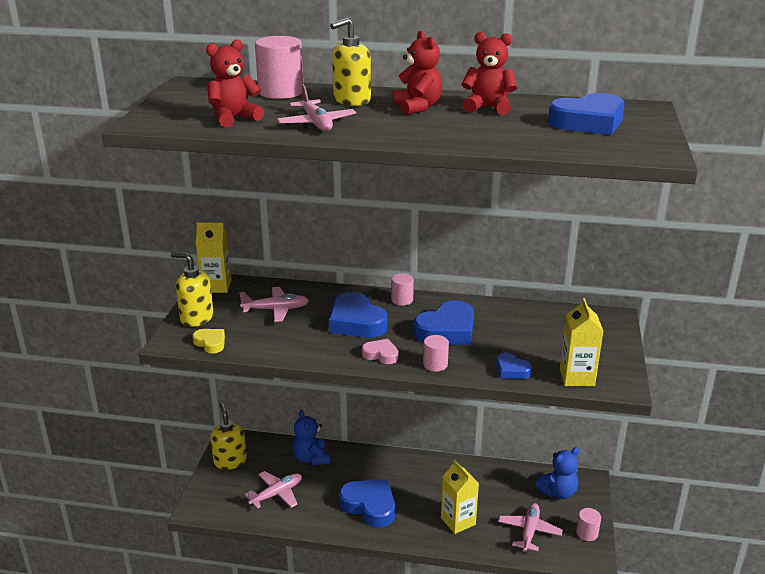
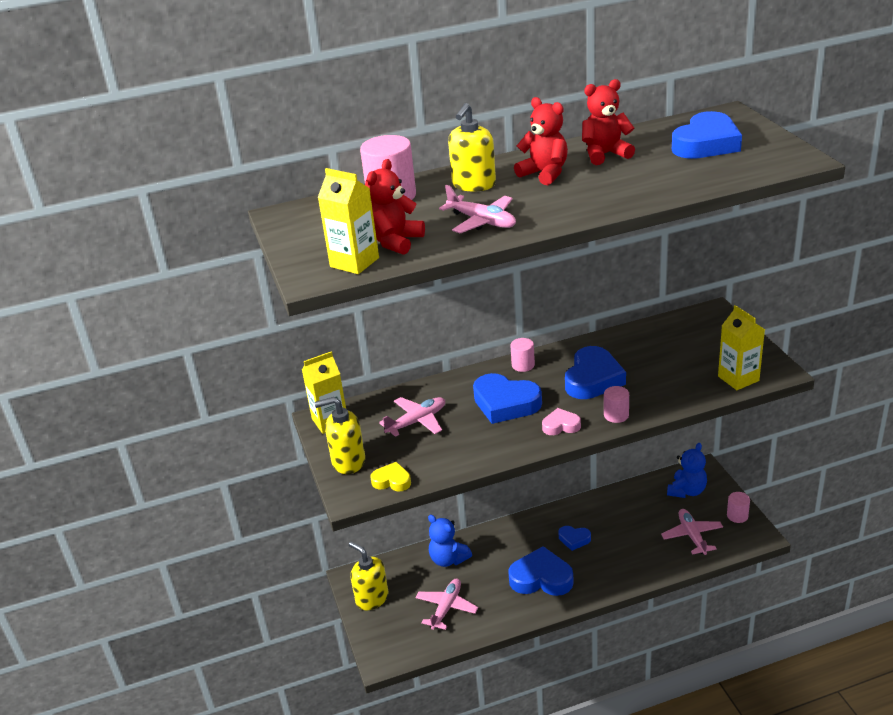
camera: 25 degrees left, 5 degrees up
(458, 521) = (628, 555): yellow carton -> yellow carton (354, 262)
(511, 370) = (682, 394): blue heart -> blue heart (574, 539)

